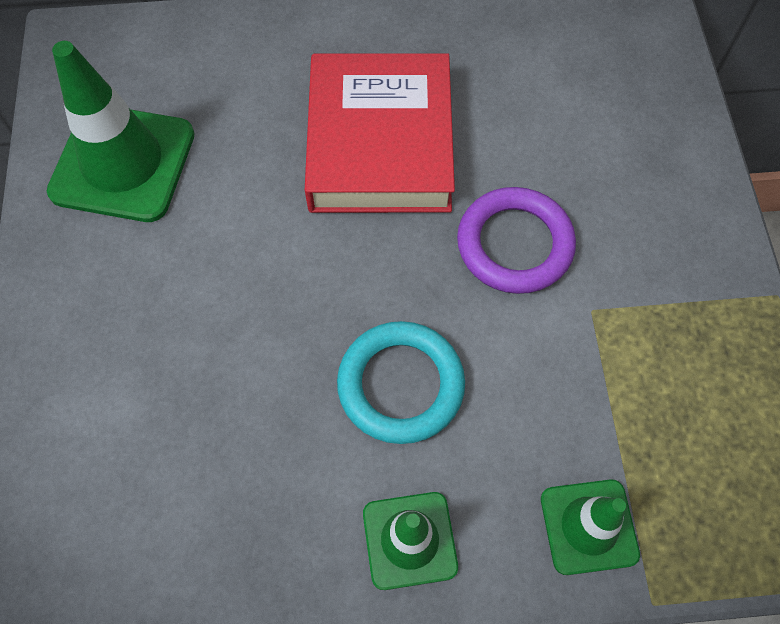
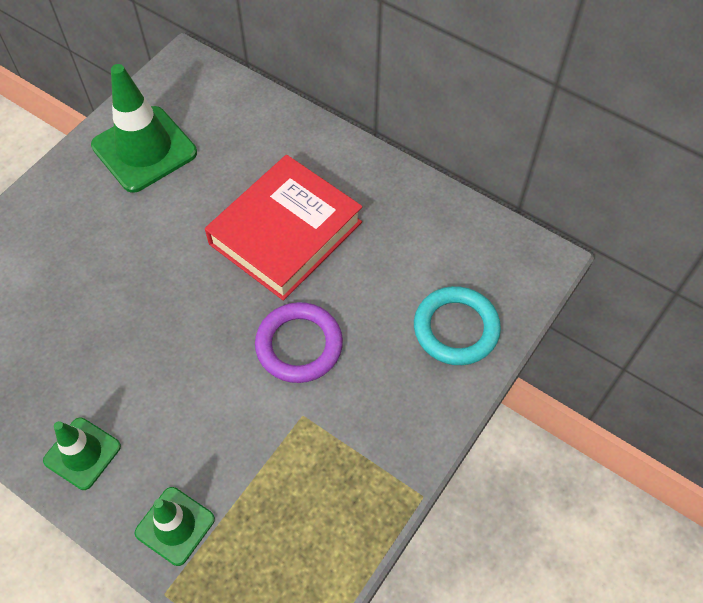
camera: 40 degrees right, 5 degrees down
(400, 385) = (159, 372): turquoise ring -> turquoise ring (456, 328)

